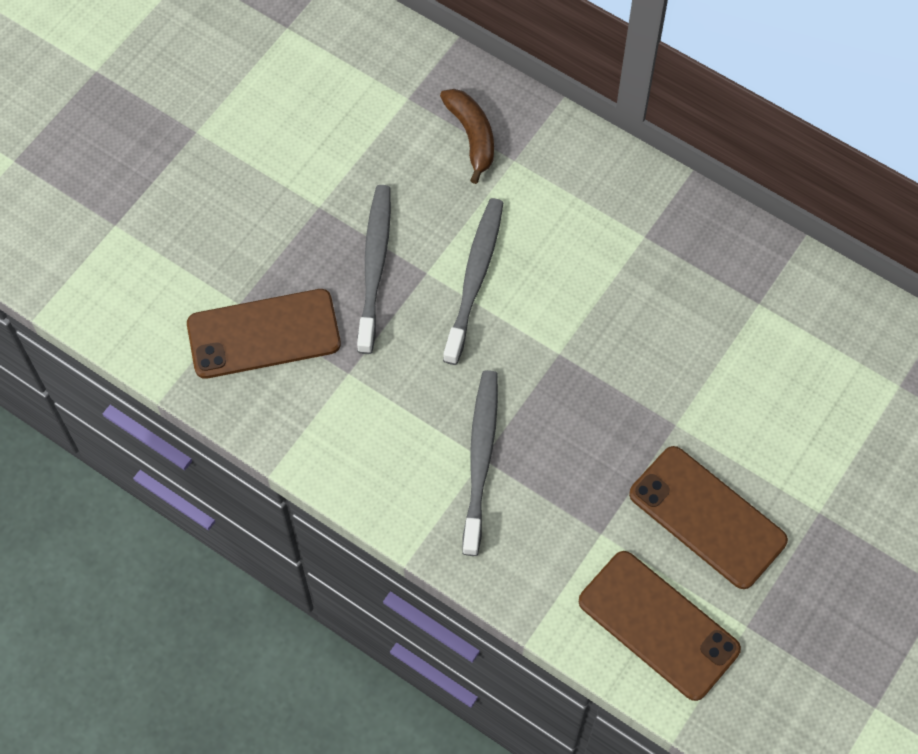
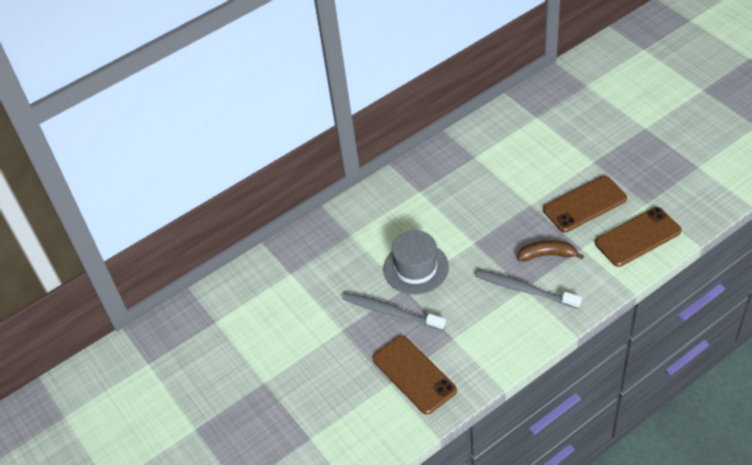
camera: 65 degrees left, 15 degrees down
(263, 334) = (414, 374): brown phone -> brown phone turned 45 degrees counterclockwise
(472, 136) = (328, 250): brown banana -> brown banana (547, 255)
(475, 278) = (416, 268): grey toothbrush -> grey hat

